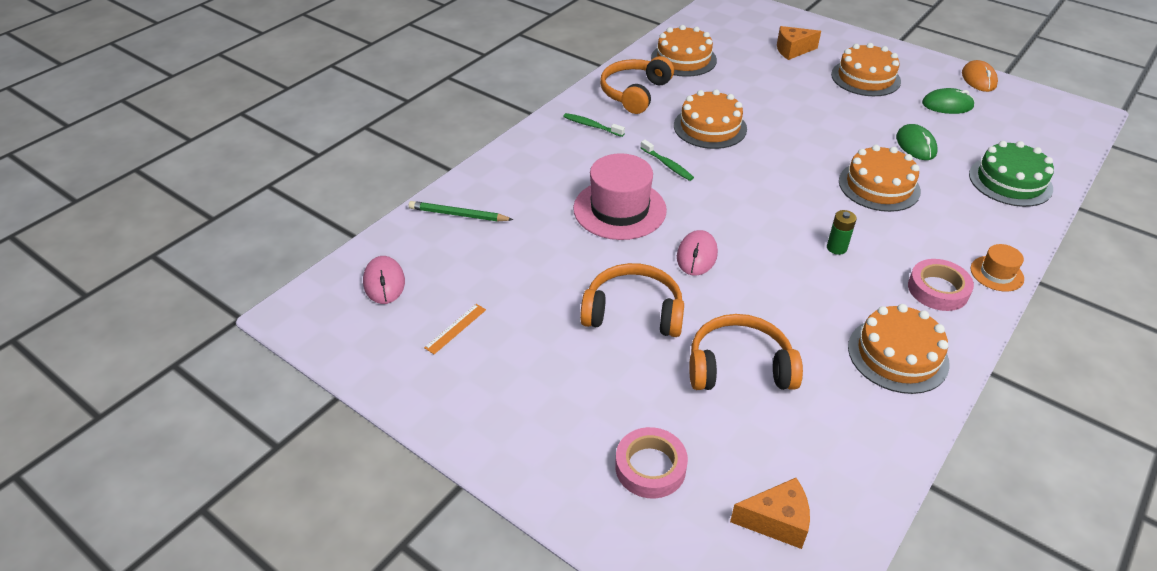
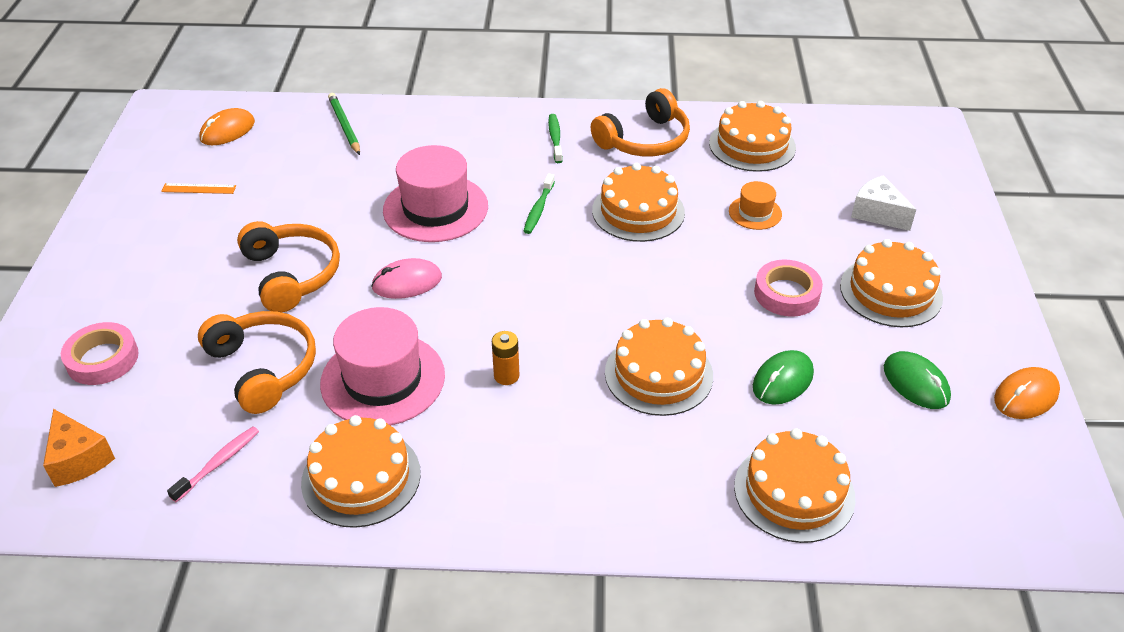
camera: 55 degrees right, 0 degrees up
(384, 282) = (227, 130): pink mouse -> orange mouse
(634, 93) = (644, 140): orange headphones -> orange headphones turned 150 degrees clockwise
(792, 50) = (877, 213): orange cheese -> white cheese
(799, 307) = (383, 379): none -> pink hat
(836, 248) = (506, 376): green battery -> orange battery
(836, 429) = (218, 463): none -> pink toothbrush
(938, 289) = (500, 480): pink tape -> pink tape (786, 293)
(996, 273) = (576, 526): orange hat -> orange hat (755, 213)
(1010, 181) = (794, 492): green cake -> orange cake

